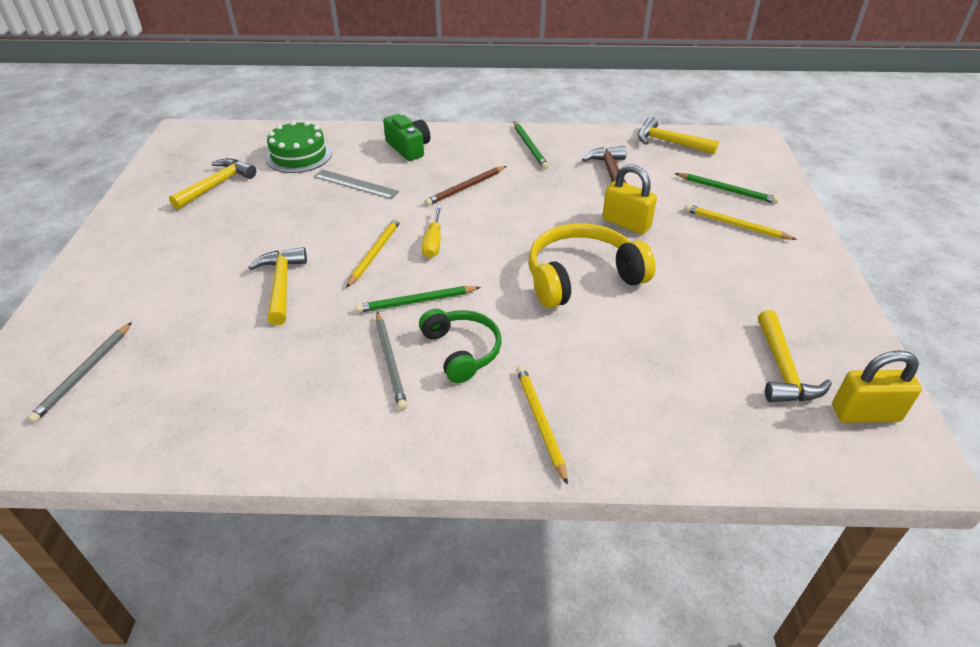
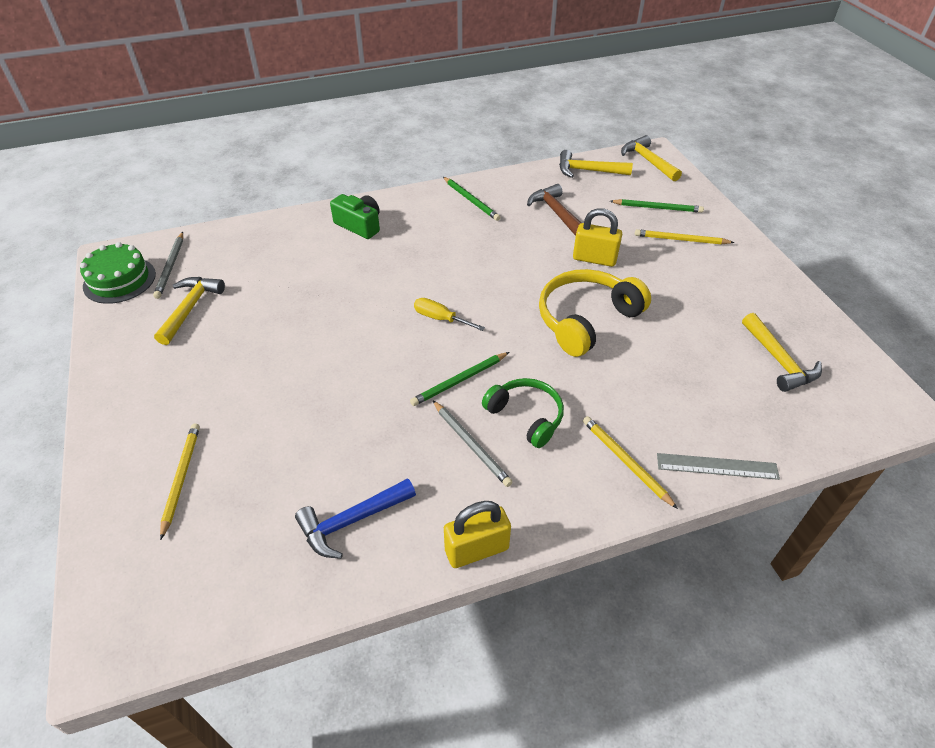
camera: 20 degrees left, 5 degrees up
(84, 373) = (186, 544): grey pencil -> grey pencil (171, 267)
(234, 397) = (351, 521): none -> blue hammer
(281, 284) = (324, 397): yellow hammer -> yellow hammer (648, 161)
(299, 155) = (255, 257): green cake -> green cake (119, 280)
(355, 184) = (331, 275): grey ruler -> grey ruler (717, 466)
(375, 253) = (393, 342): yellow pencil -> yellow pencil (181, 478)
(433, 243) = (440, 318): yellow screwdriver -> yellow screwdriver turned 135 degrees clockwise
(465, 188) = (437, 255): brown pencil -> none
(865, 413) = (852, 381): yellow padlock -> yellow padlock (476, 549)

